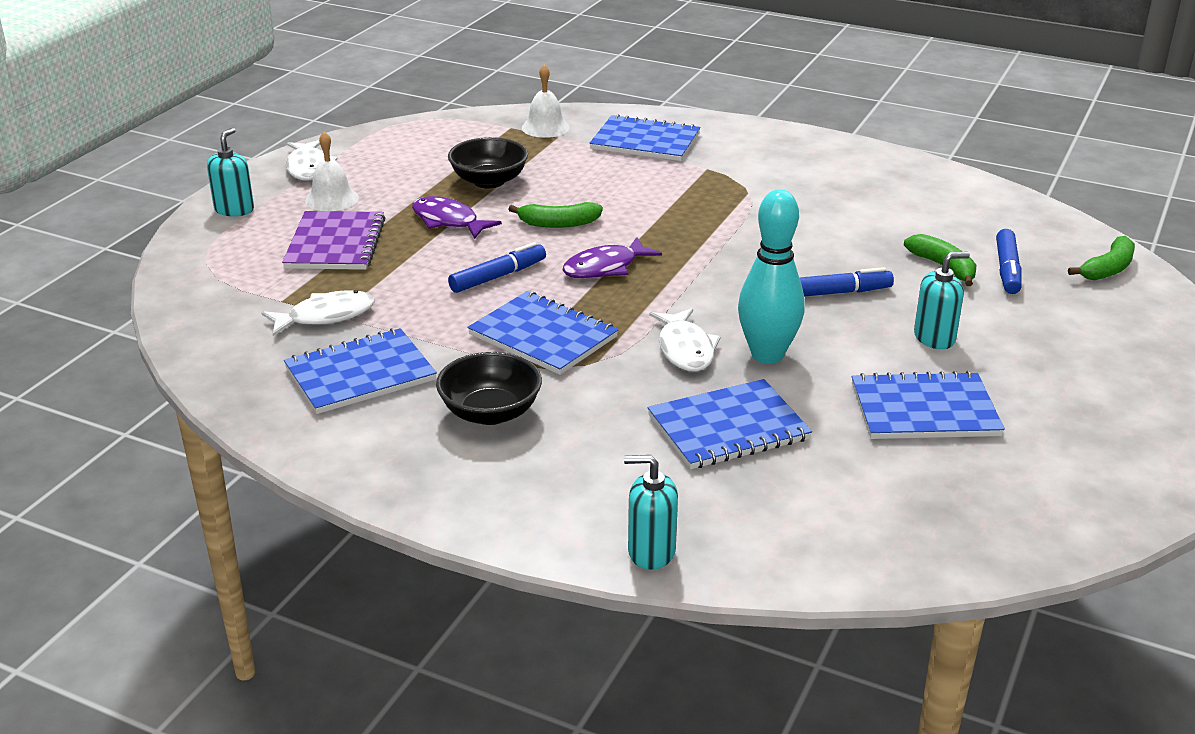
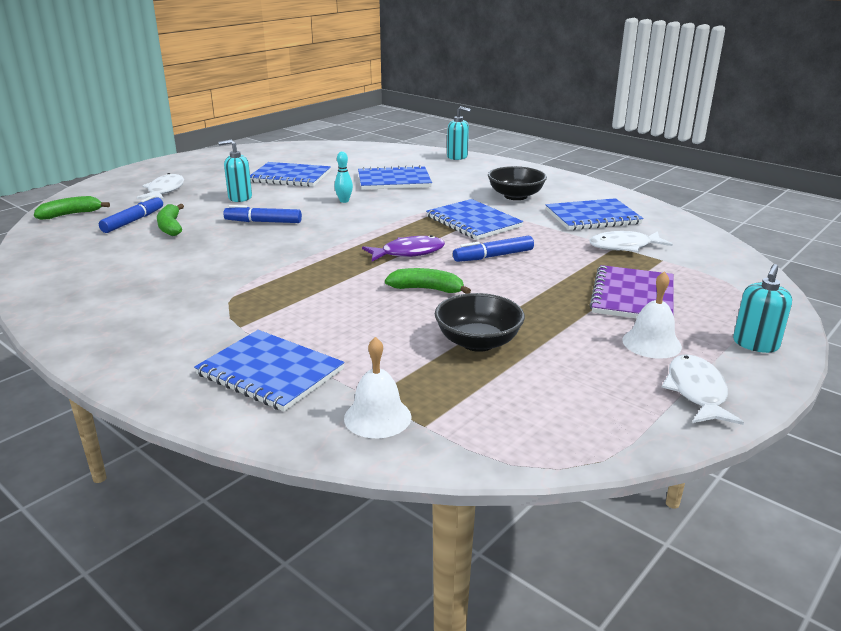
camera: 165 degrees left, 5 degrees down
(448, 221) = (528, 304): purple fish -> none
(685, 349) = (389, 207): white fish -> white fish (164, 190)
(767, 355) = (344, 201): turquoise bowling pin -> turquoise bowling pin, size x0.46

